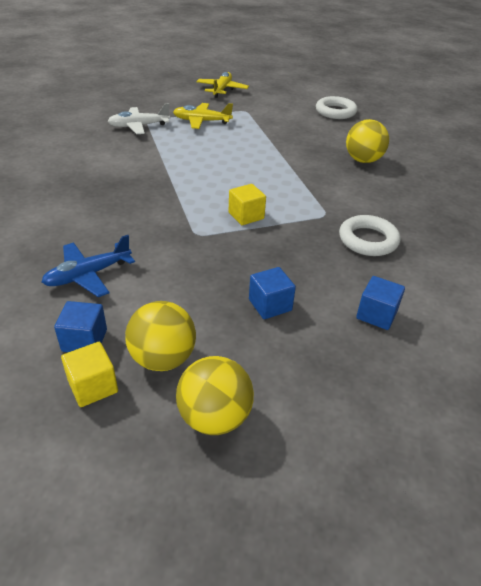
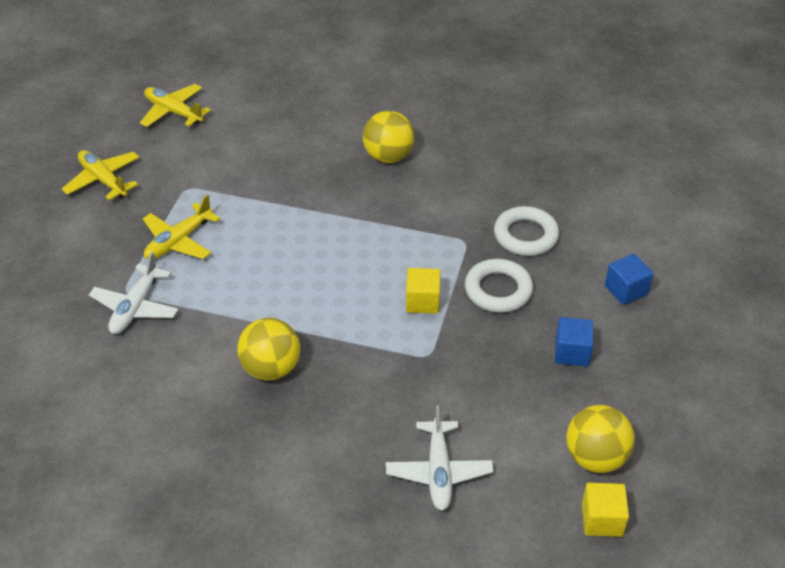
camera: 55 degrees left, 5 degrees up
(84, 340) = (538, 507): blue cube -> none
(88, 275) = (439, 471): blue plane -> white plane
(214, 417) = (679, 450): yellow ball -> yellow ball (271, 368)
(298, 89) = (173, 112): none -> yellow plane
(335, 112) = (263, 114): white ring -> white ring (498, 290)

